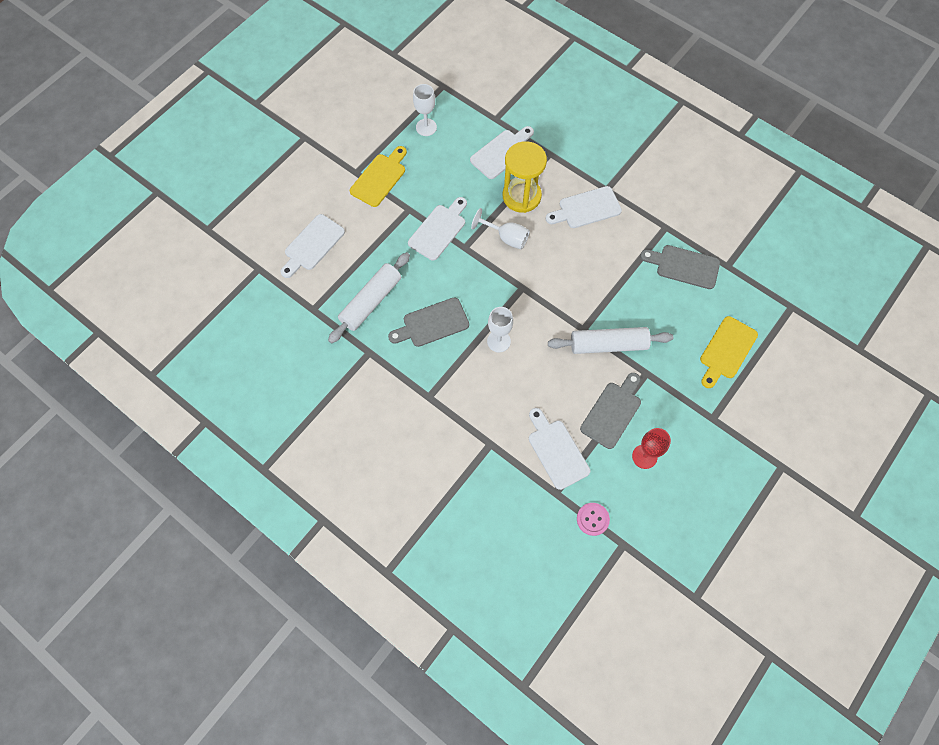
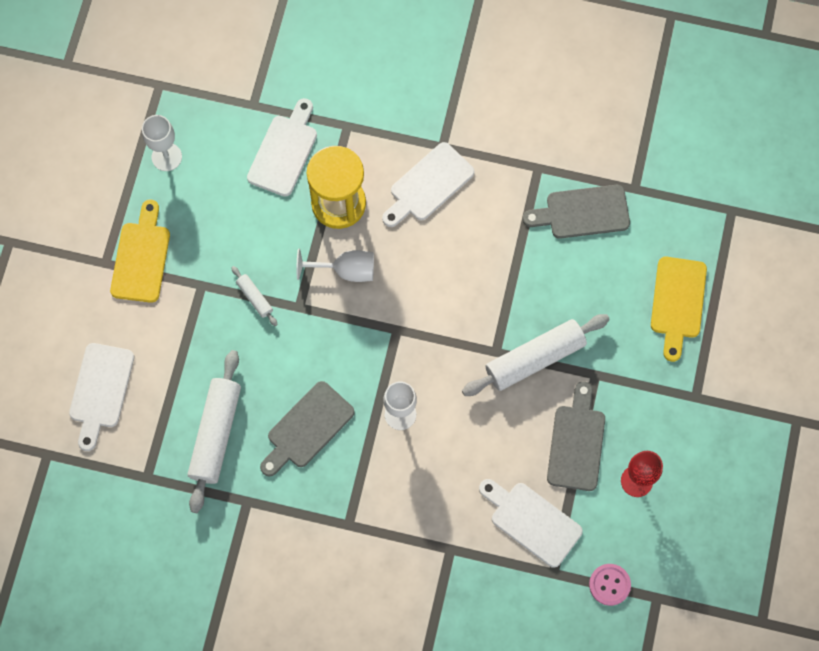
camera: 25 degrees left, 5 degrees up
(439, 230) = (255, 297): white cutting board -> white rolling pin

